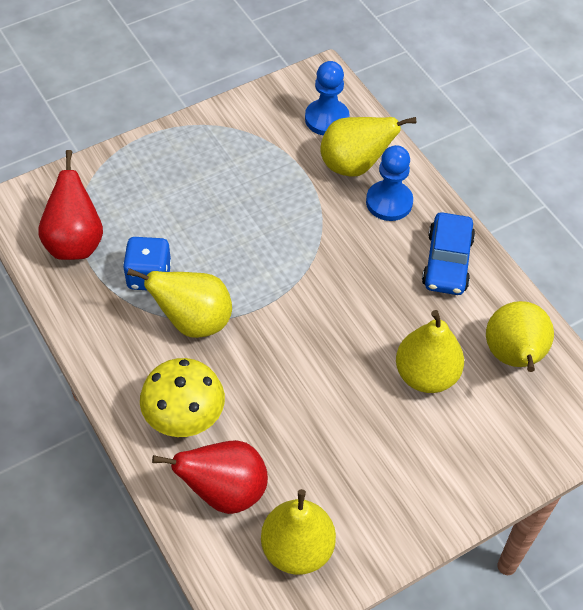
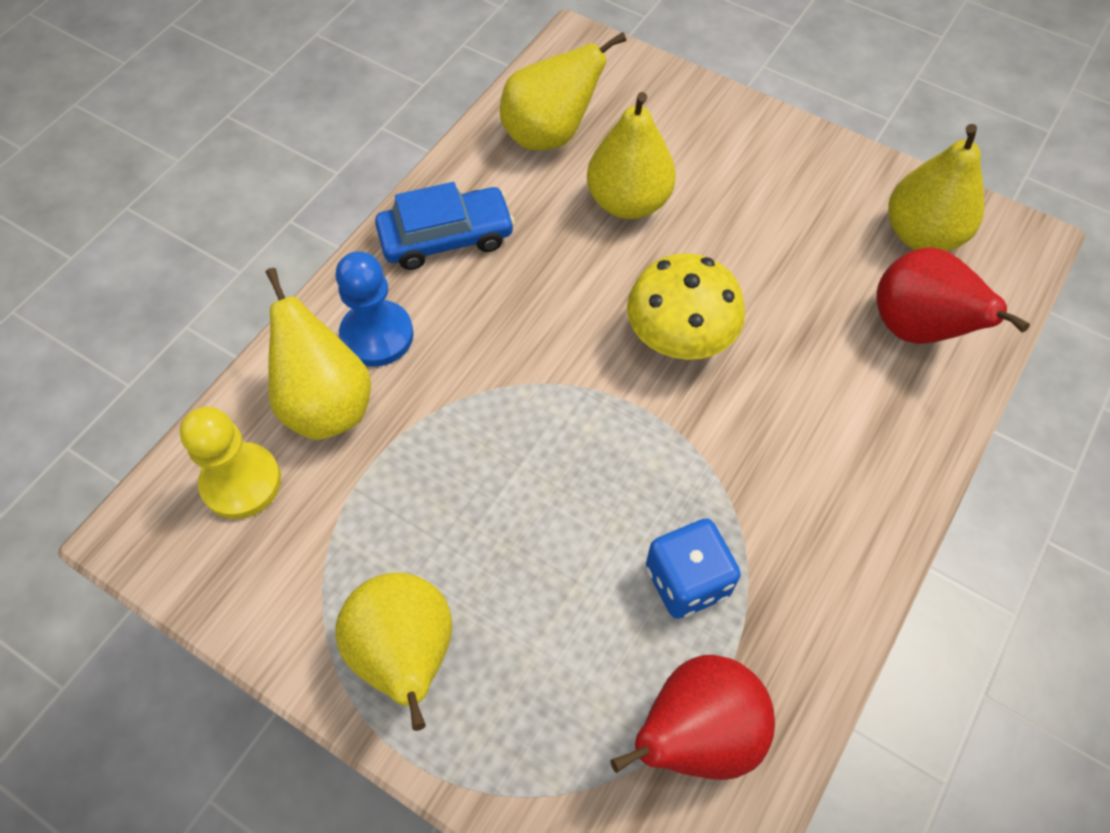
camera: 115 degrees left, 5 degrees up
(184, 416) = (862, 418): yellow mushroom -> yellow mushroom (679, 338)
(193, 321) = (721, 480): yellow pear -> yellow pear (406, 655)
(327, 119) = (241, 482): blue pawn -> yellow pawn

